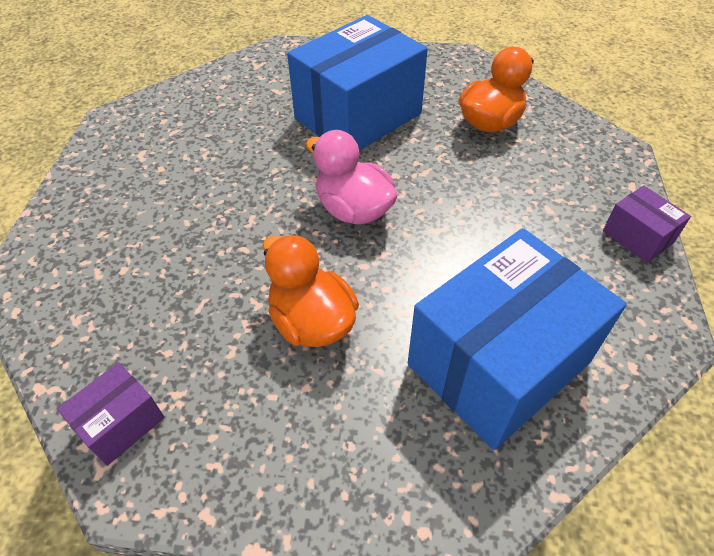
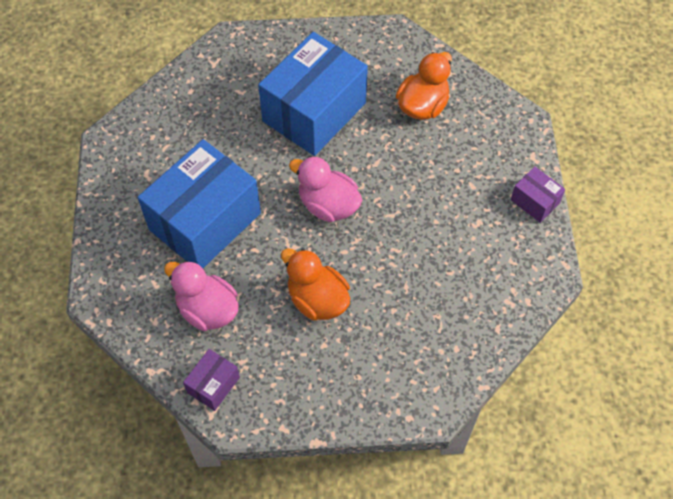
camera: 10 degrees left, 10 degrees up
(154, 314) = (207, 309): none -> pink duck
(498, 363) = (443, 311): blue box -> blue box (205, 221)

